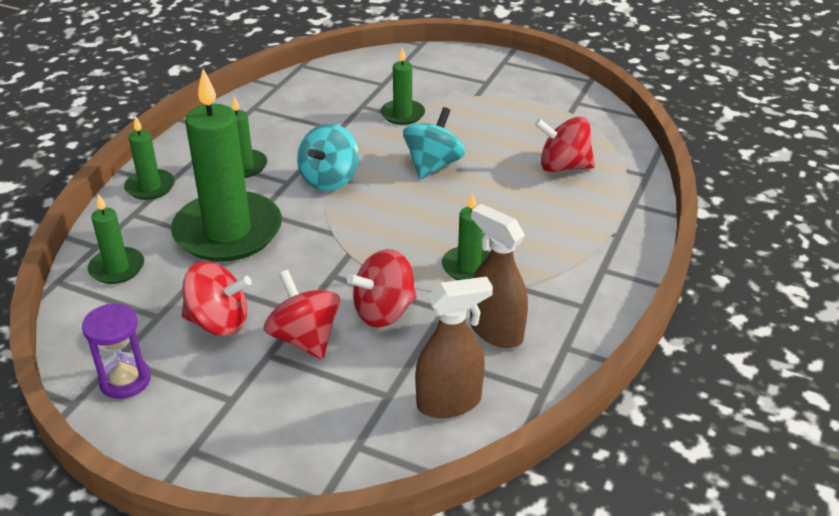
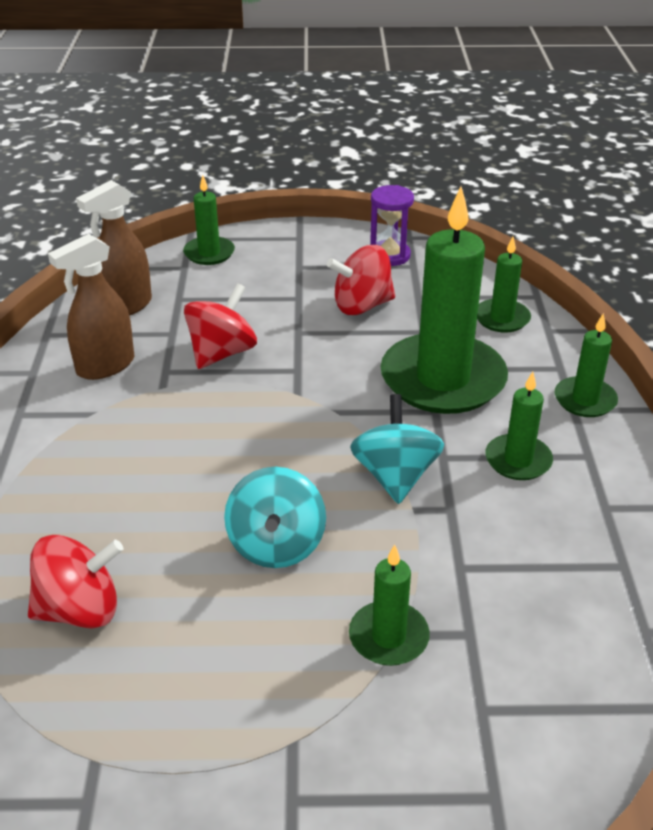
camera: 155 degrees right, 0 degrees up
(305, 338) = (277, 315): red spinning top -> none
(469, 267) = (158, 418): green candle -> green candle (209, 253)
(496, 331) = (105, 366): brown spray bottle -> brown spray bottle turned 120 degrees clockwise

